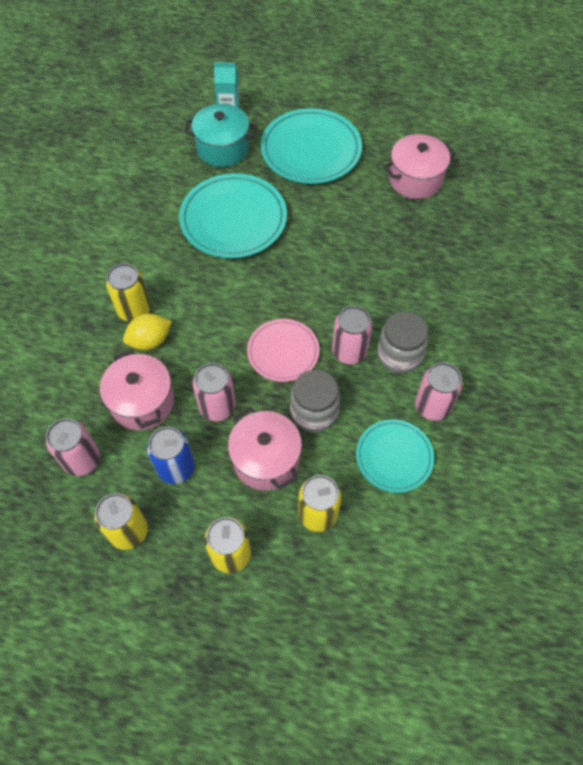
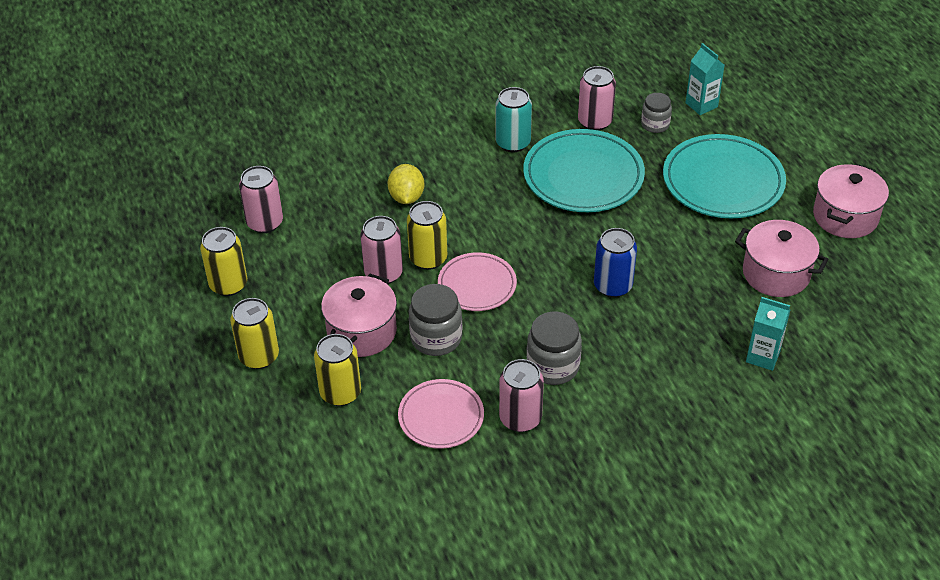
camera: 55 degrees right, 15 degrees down
(134, 310) = (426, 171): yellow can -> yellow can (428, 258)
(142, 402) = (346, 226): pink pot -> pink pot (845, 216)
(150, 341) = (406, 197): yellow lemon -> yellow lemon turned 60 degrees clockwise
(159, 238) = (513, 143): none -> turquoise can
(176, 467) = (305, 280): blue can -> blue can (613, 286)
(223, 148) = (655, 124): turquoise pot -> grey jar
(349, 351) = (522, 329): pink can -> pink can (595, 121)
(394, 457) = (441, 417): turquoise plate -> pink plate
(480, 234) = (763, 356): none -> turquoise carton

